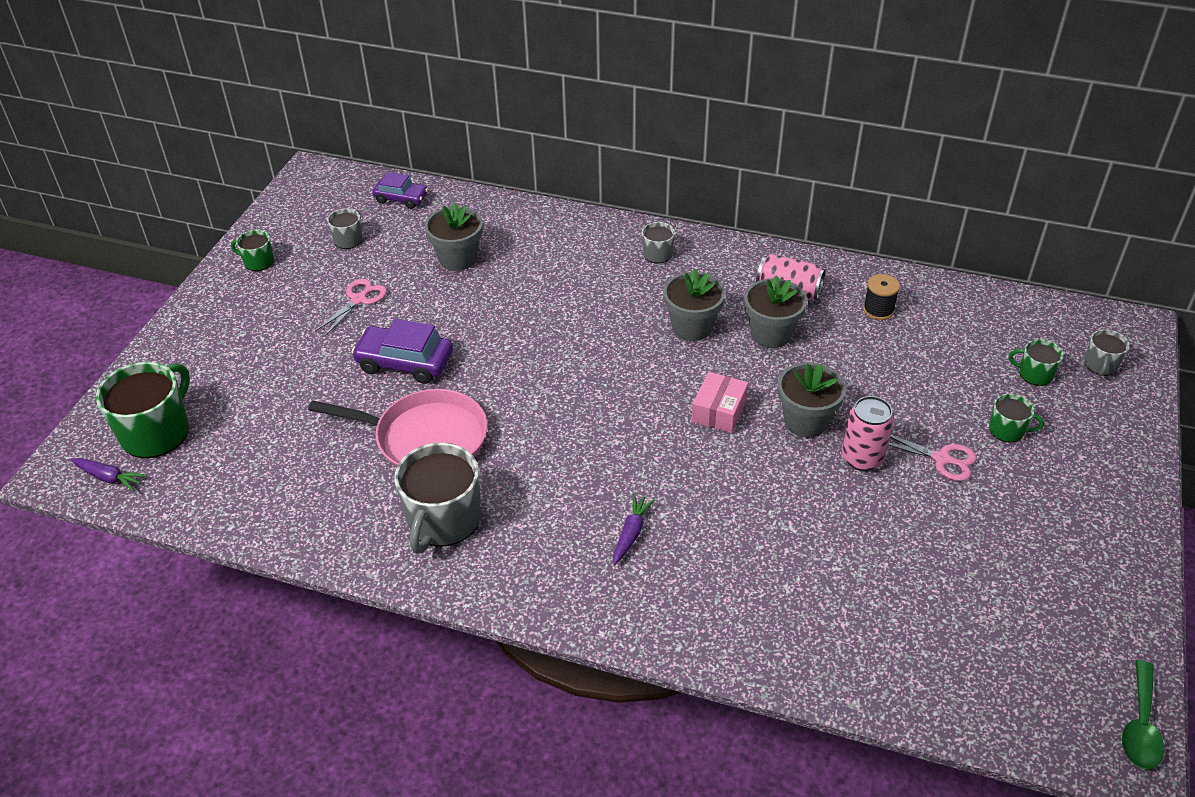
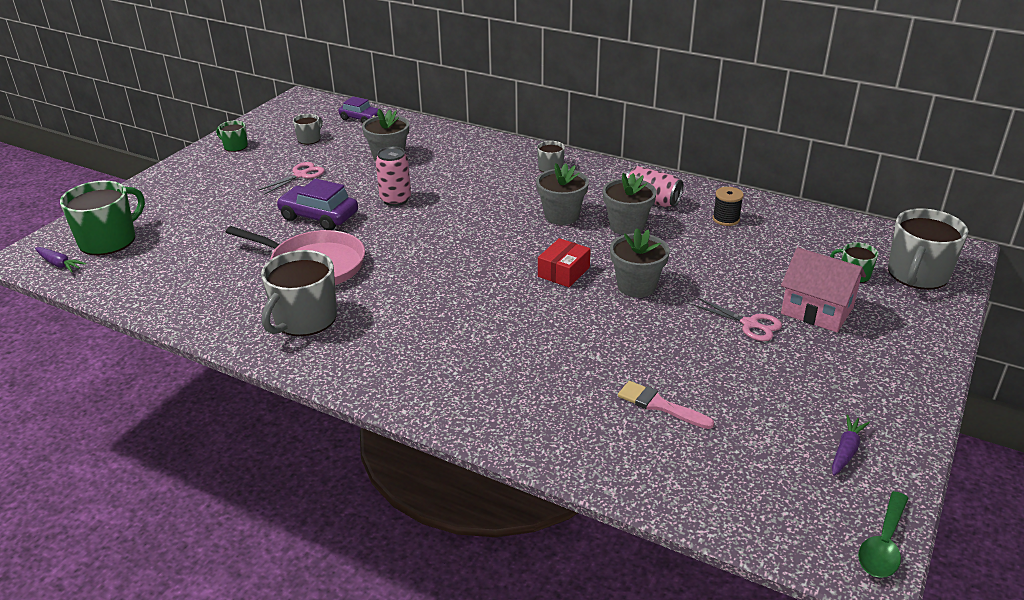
camera: 10 degrees right, 10 degrees down
(631, 533) = (456, 345): purple carrot -> purple carrot (846, 451)
(719, 411) = (563, 272): pink box -> red box
(862, 458) = (678, 316): pink can -> pink can (395, 199)
(875, 584) = (659, 405): none -> pink brush
(1007, 430) = (817, 310): green mug -> pink house
(1100, 365) = (917, 274): grey mug -> grey mug, size x1.98

